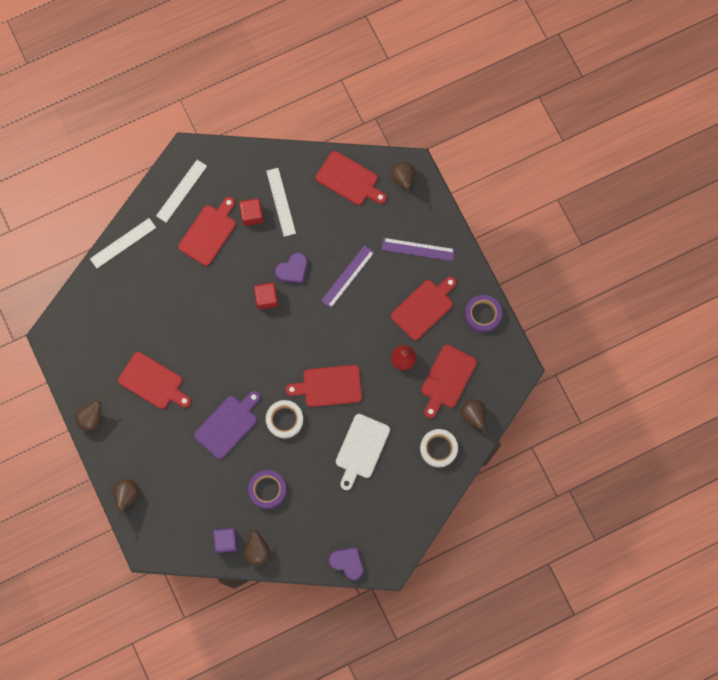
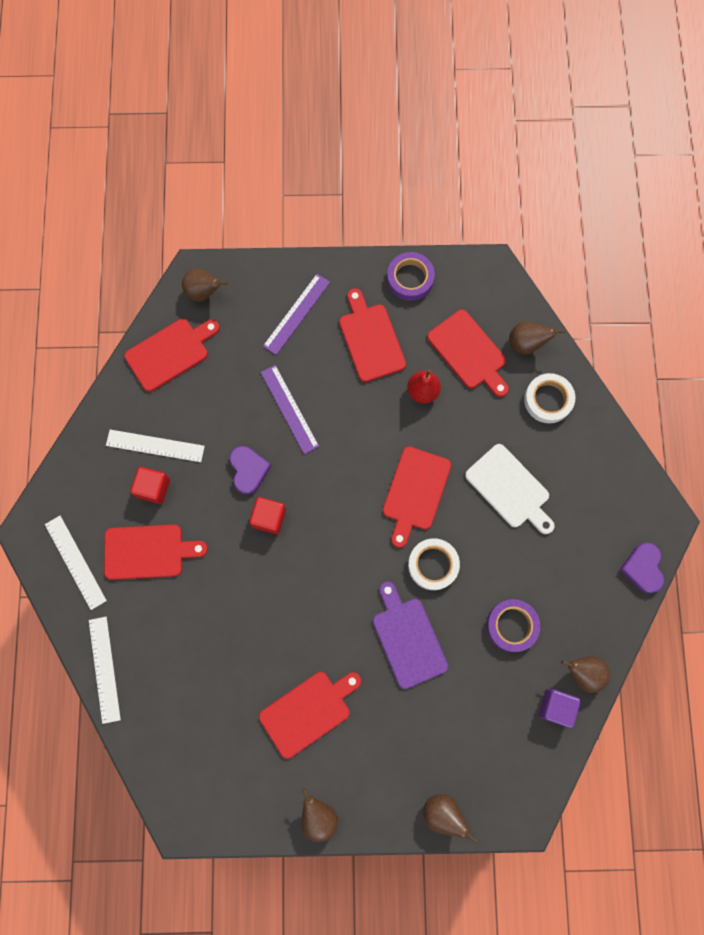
camera: 65 degrees left, 0 degrees up
(209, 232) = (148, 552): red cutting board -> red cutting board turned 120 degrees clockwise
(347, 562) = (642, 568): purple heart -> purple heart turned 60 degrees counterclockwise

